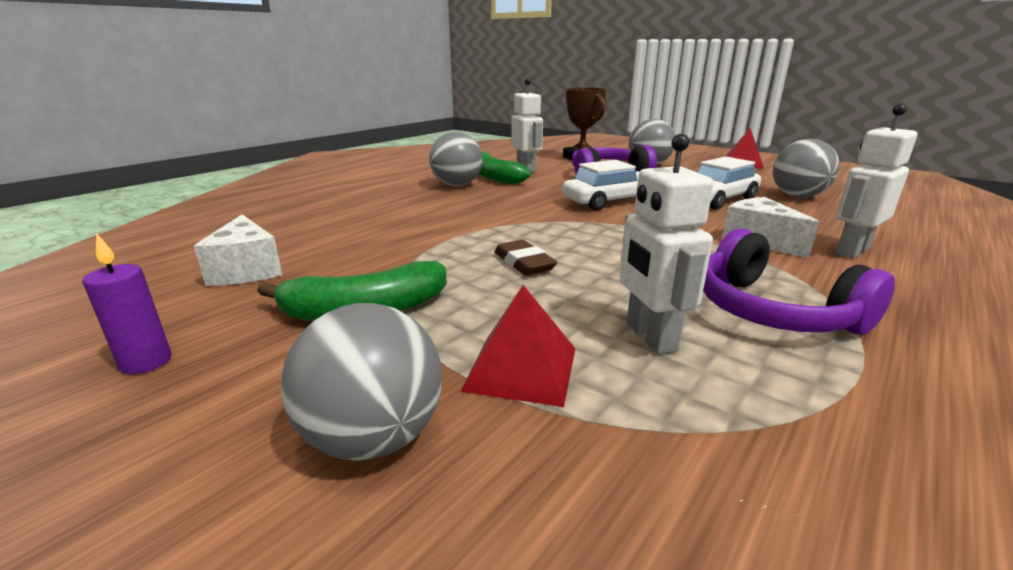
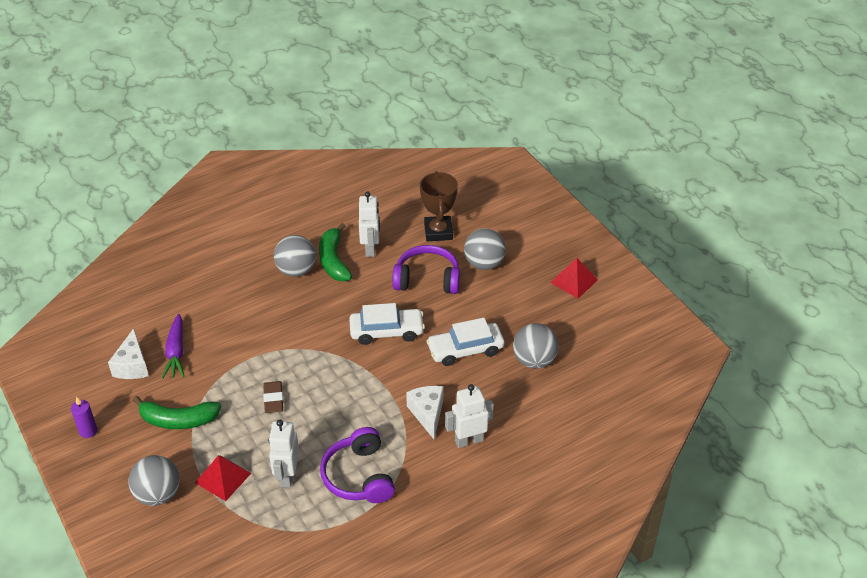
camera: 20 degrees right, 20 degrees up
(325, 249) = (176, 352): none -> purple carrot

